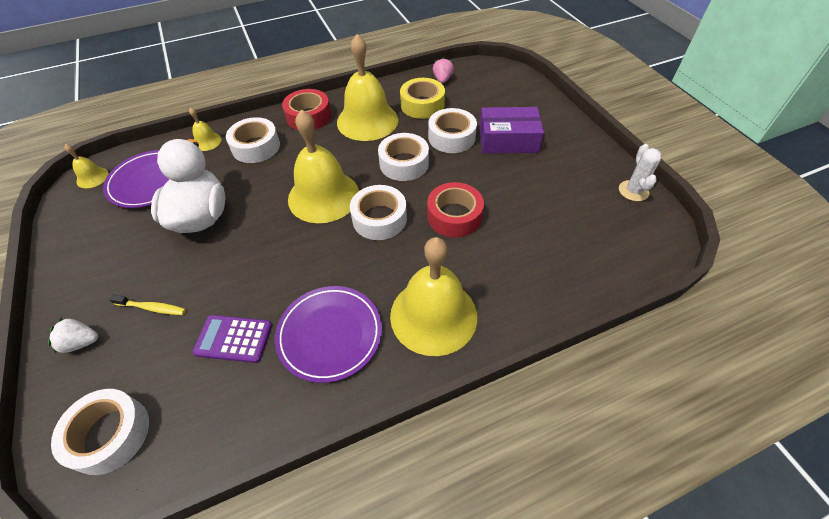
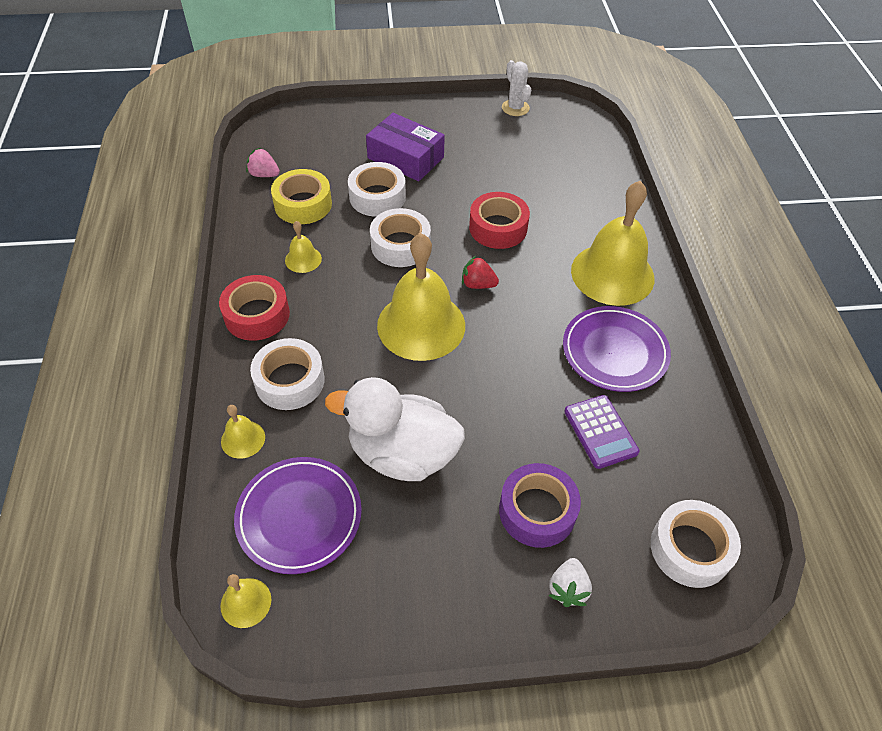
camera: 75 degrees left, 0 degrees up
(152, 308) = (537, 511): yellow toothbrush -> purple tape
(234, 339) = (600, 432): purple calculator -> purple calculator turned 45 degrees counterclockwise
(367, 121) = (303, 259): yellow bell -> yellow bell, size x0.44
(379, 218) = (478, 284): white tape -> red strawberry
(508, 140) = (405, 158): purple box -> purple box turned 75 degrees counterclockwise
(633, 191) = (515, 108): white cactus -> white cactus turned 45 degrees clockwise

